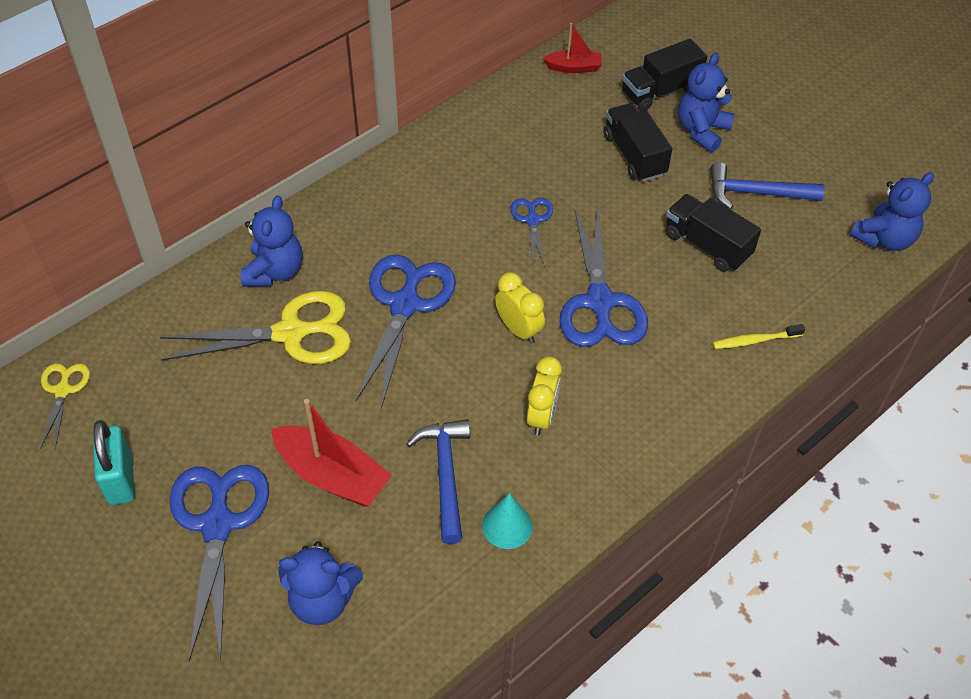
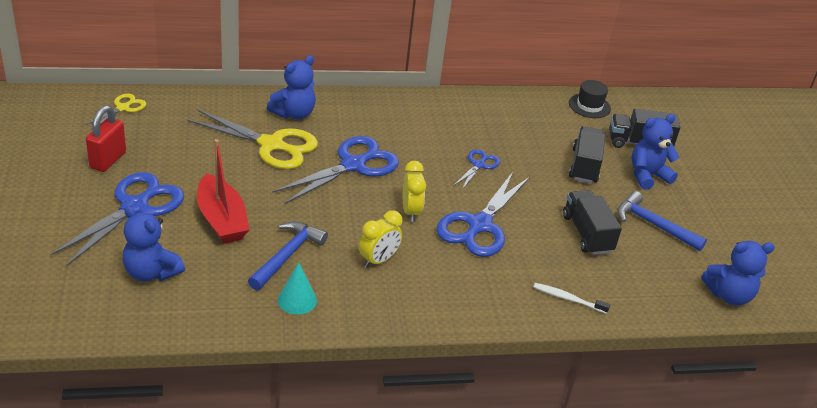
camera: 30 degrees right, 15 degrees down
(120, 479) = (108, 160): turquoise padlock -> red padlock
(574, 67) = (589, 106): red boat -> black hat
(755, 340) = (568, 299): yellow toothbrush -> white toothbrush

